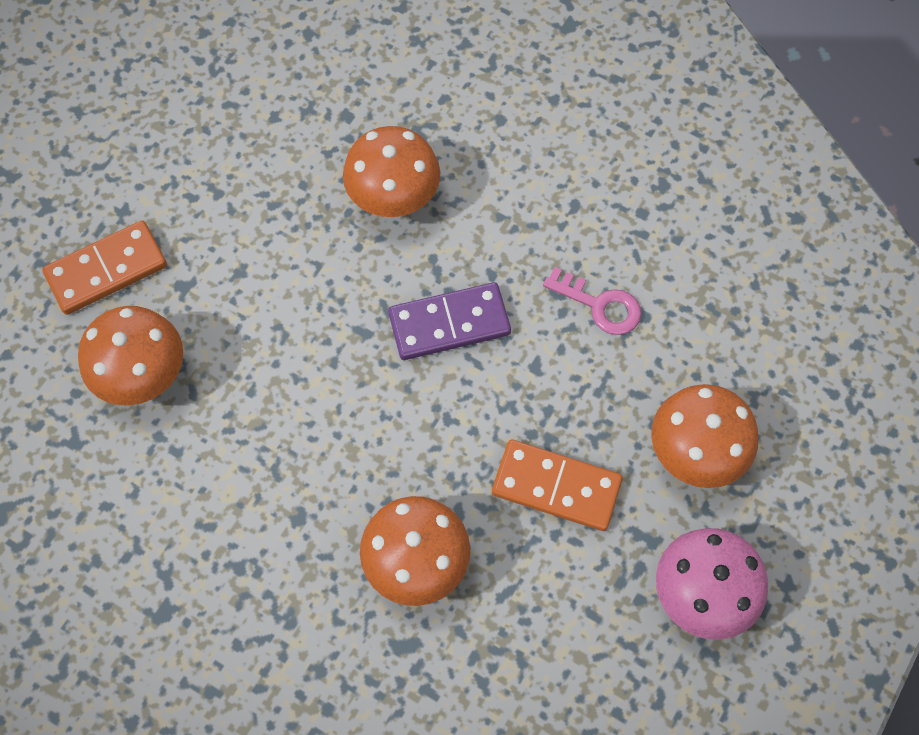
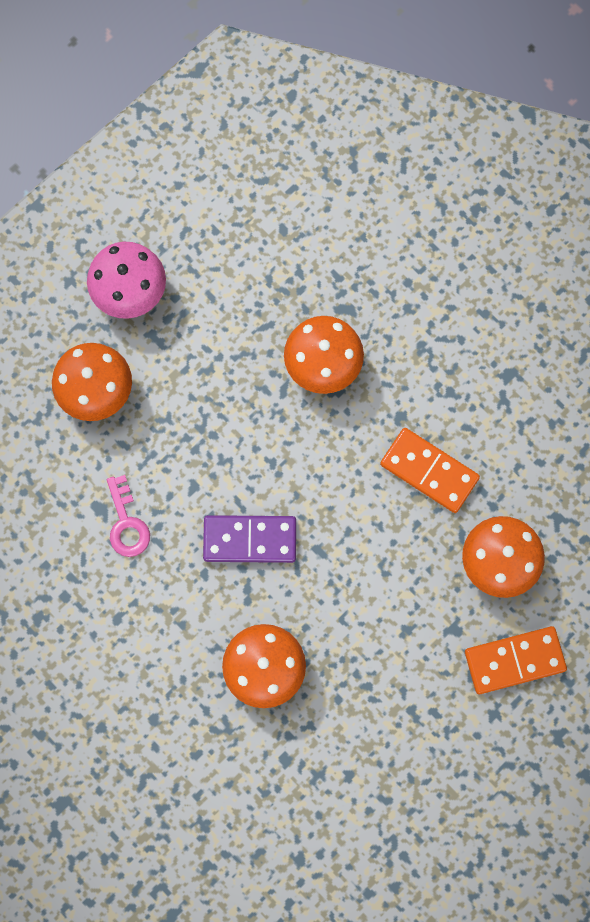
camera: 165 degrees left, 10 degrees up
(556, 487) = (207, 390): orange domino -> orange domino (429, 471)
(600, 305) = (127, 523): pink key -> pink key turned 150 degrees counterclockwise

